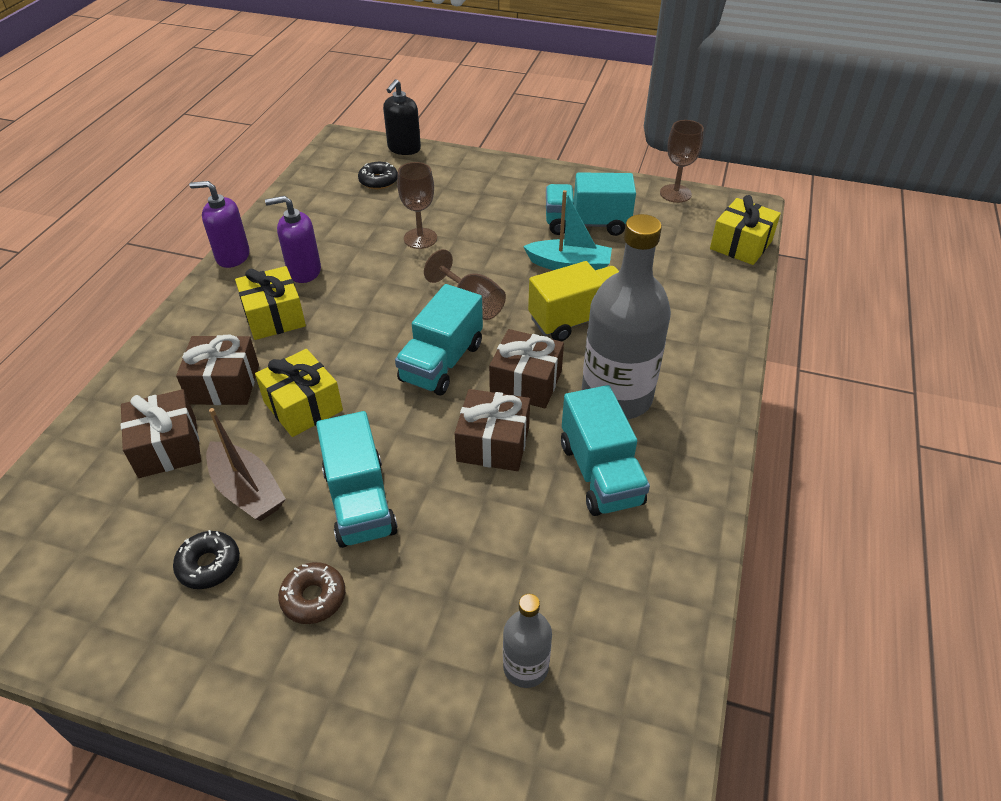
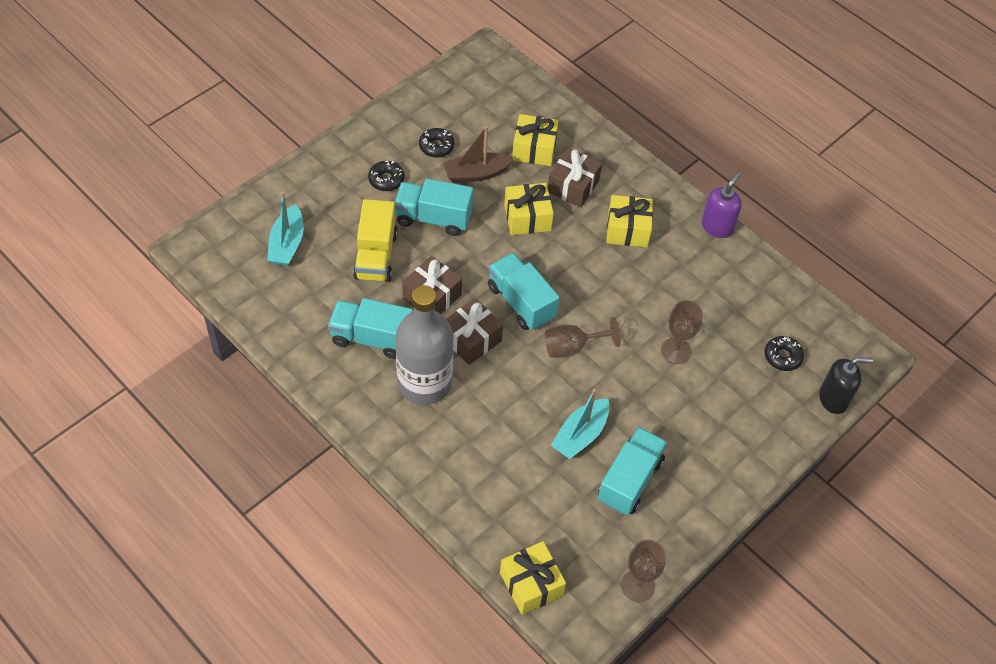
camera: 115 degrees right, 10 degrees up
(167, 447) = (534, 149): brown gift -> yellow gift
(304, 271) = (673, 262): purple soap dispenser -> none
(313, 598) = (386, 180): brown donut -> black donut
(404, 149) = (833, 399): black soap dispenser -> black soap dispenser turned 120 degrees clockwise
(525, 667) = (287, 244): grey bottle -> turquoise boat
(578, 319) = (513, 404): yellow truck -> yellow truck (376, 256)

